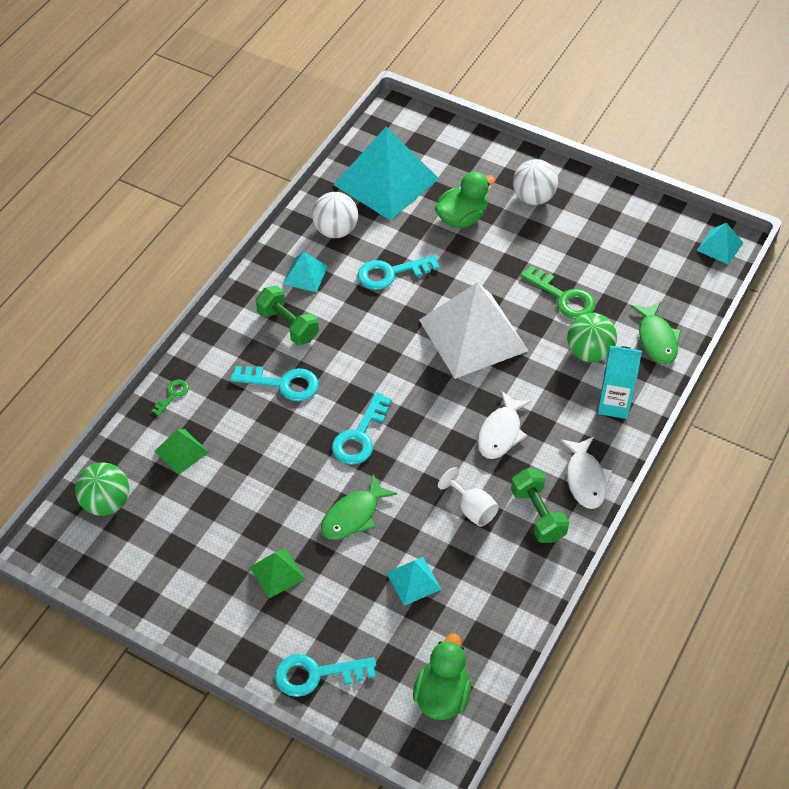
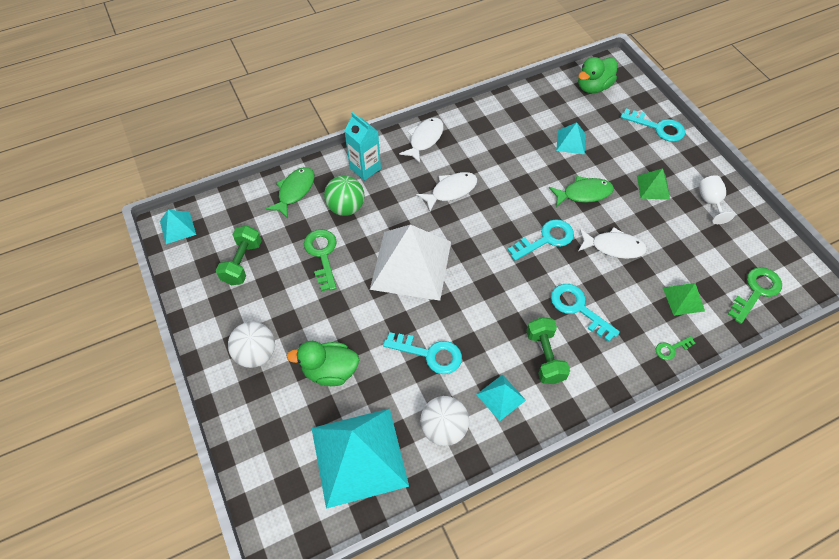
camera: 145 degrees left, 5 degrees up
(106, 503) = (756, 291): green ball -> green key
(283, 468) = (614, 247): none -> white fish
(472, 509) = (506, 159): white goblet -> white goblet (710, 202)
(538, 514) = (470, 136): green dumbbell -> green dumbbell (242, 262)

